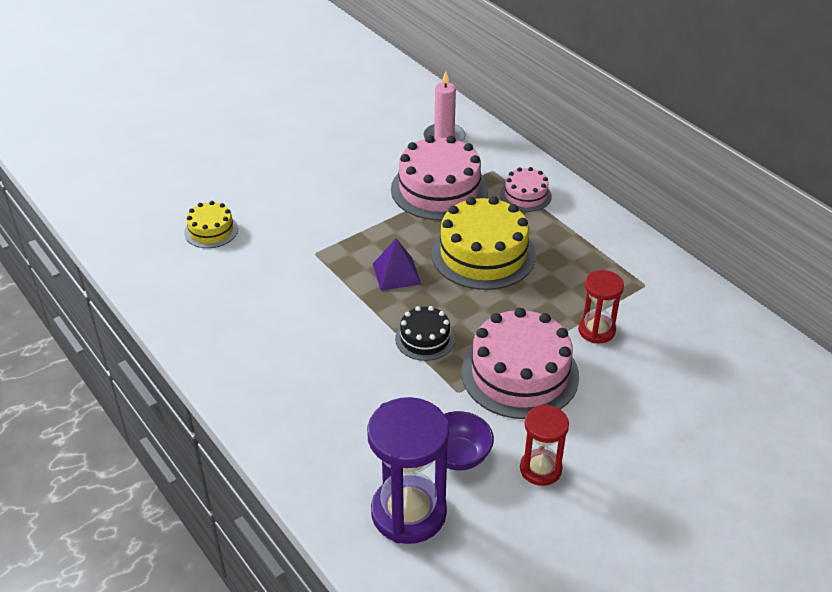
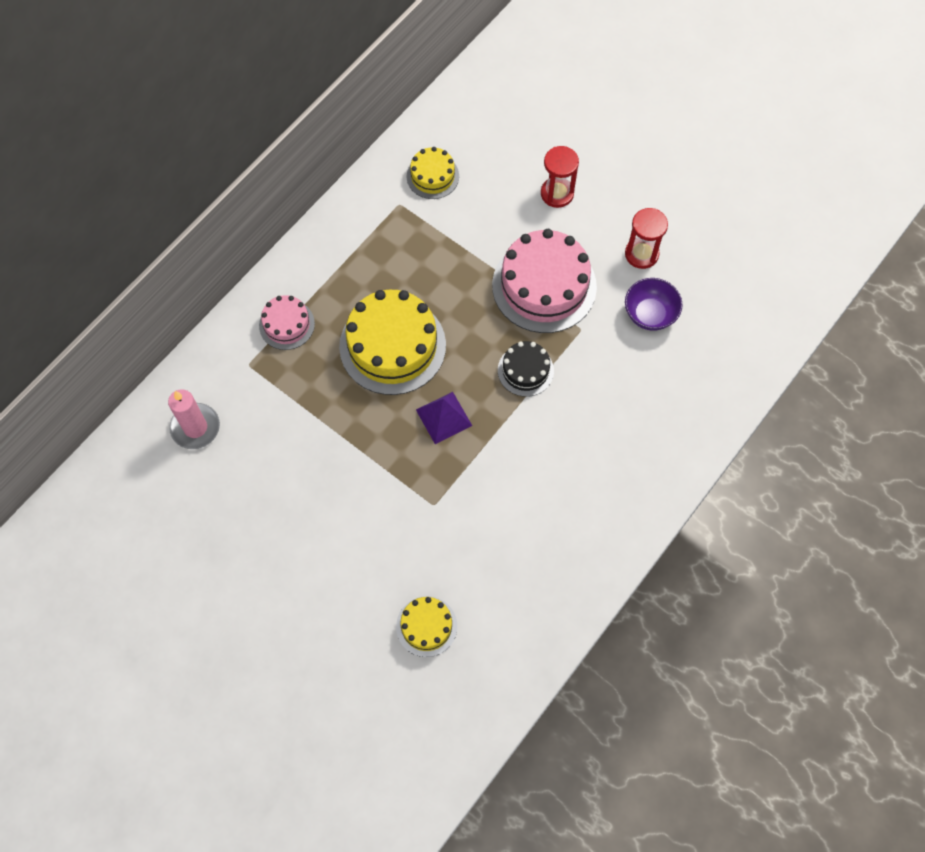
camera: 105 degrees left, 25 degrees up
(408, 512) = (717, 337): purple hourglass -> none
(439, 189) = (295, 410): pink cake -> none
(596, 330) = (472, 235): red hourglass -> red hourglass (557, 193)
(677, 314) = (432, 176): none -> yellow cake

